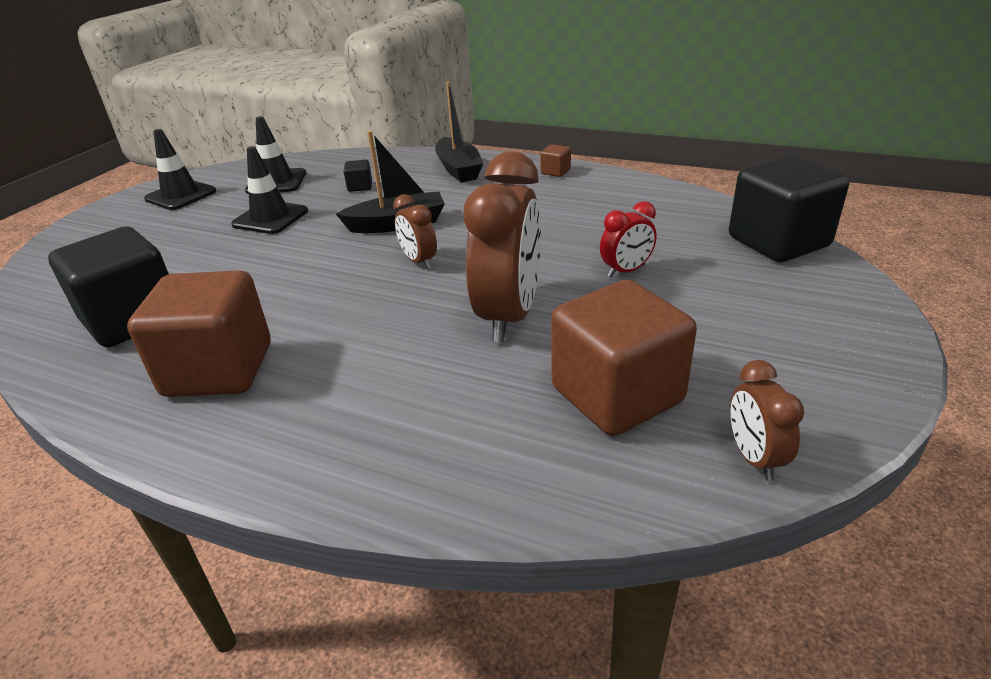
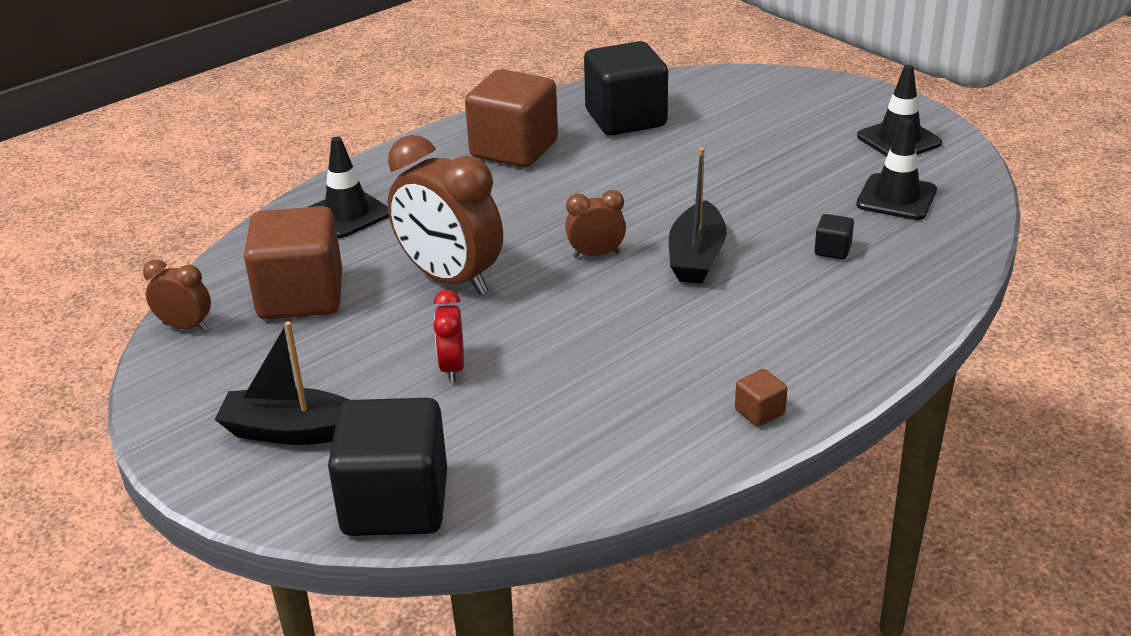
camera: 115 degrees right, 0 degrees up
(270, 218) = (783, 186): black traffic cone -> black traffic cone (347, 214)
(458, 169) = (836, 333): black boat -> black boat (292, 431)

